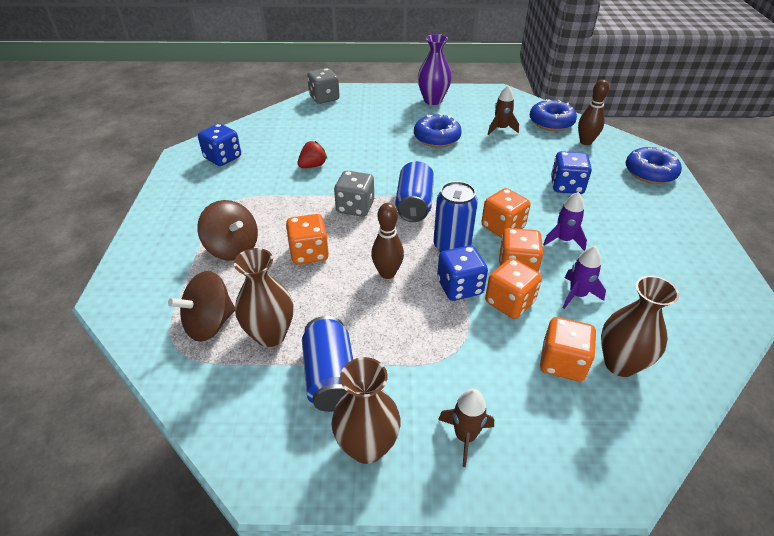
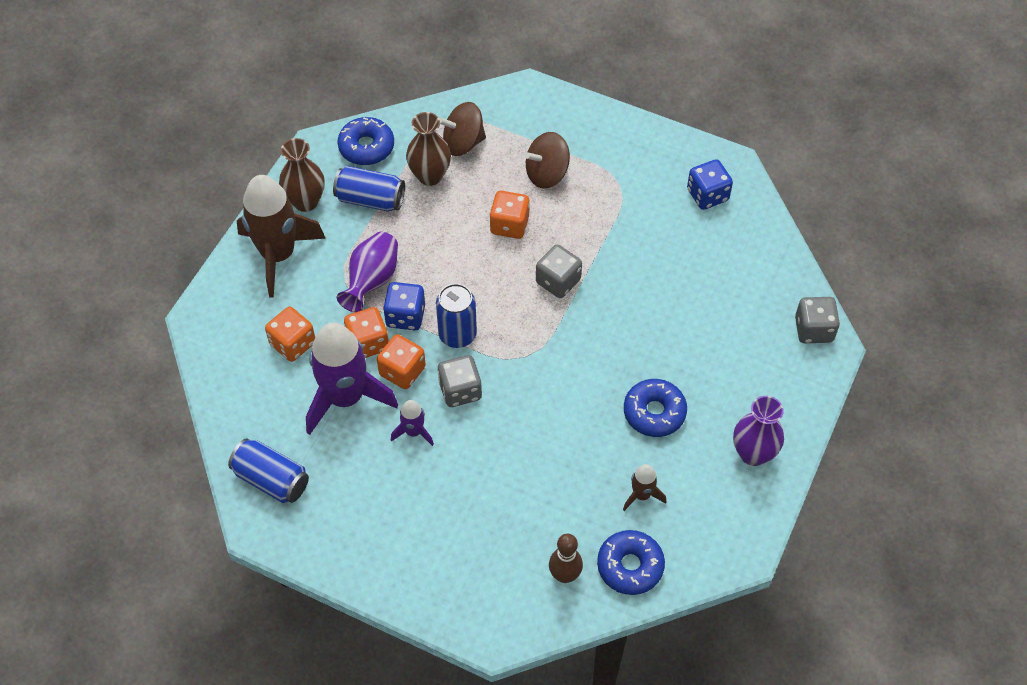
camera: 115 degrees right, 15 degrees up
(210, 323) = (463, 143): brown spinning top -> brown spinning top turned 90 degrees counterclockwise
(313, 165) = (652, 269): red strawberry -> none
(387, 273) = (451, 272): brown bowling pin -> none
(414, 204) = (536, 332): blue can -> blue can (271, 479)
(438, 329) = (372, 281): none -> purple vase
(465, 436) = (278, 255): brown rocket -> brown rocket, size x2.20
(502, 227) = (460, 390): orange dice -> grey dice
(566, 186) = (491, 491): blue dice -> none
(577, 295) = (345, 397): purple rocket -> purple rocket, size x2.20
(620, 363) = (268, 381): brown vase -> none
(650, 172) = (468, 600): blue donut -> blue donut (366, 147)

